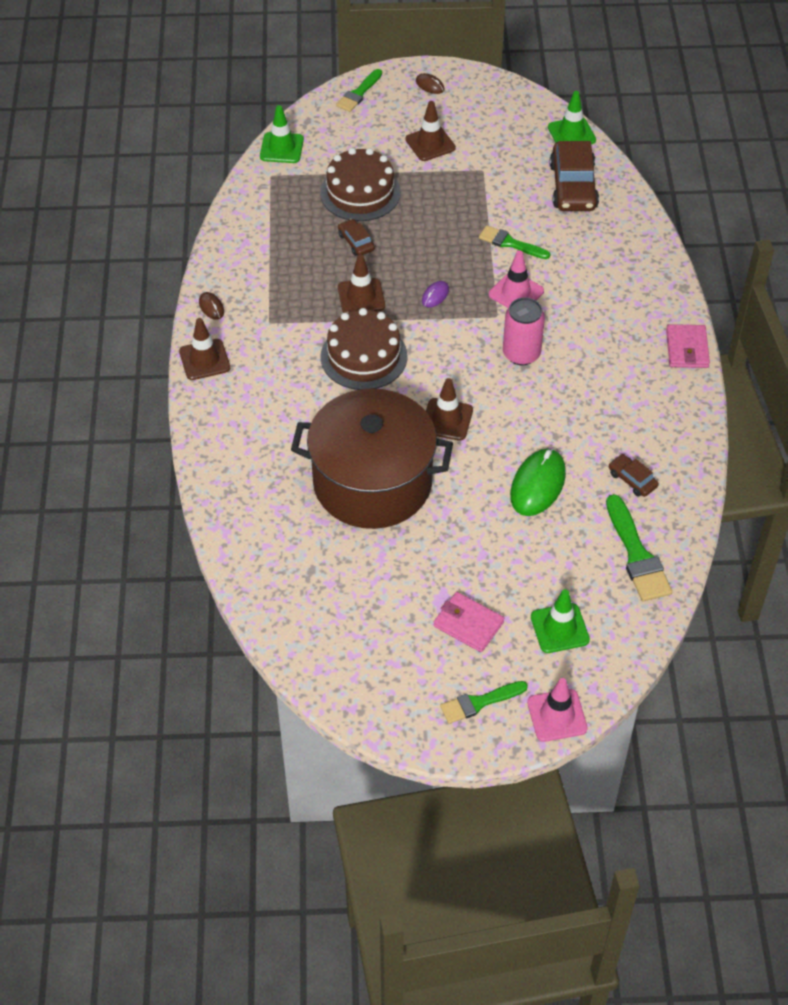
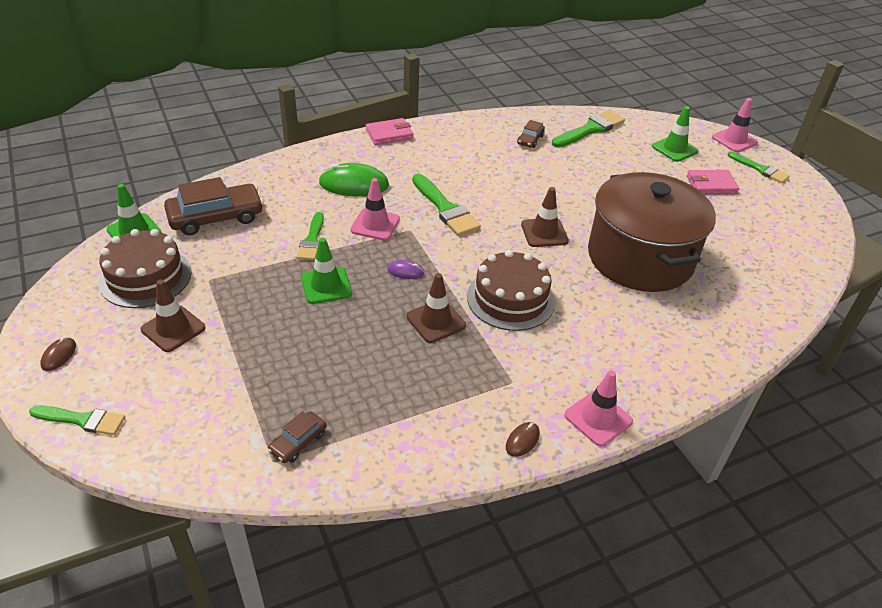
camera: 115 degrees left, 10 degrees down
(204, 360) = (598, 418): brown traffic cone -> pink traffic cone
(281, 148) = (215, 468): green traffic cone -> green traffic cone (326, 285)
(356, 242) = (359, 347): brown car -> brown car (298, 442)
(360, 192) = (277, 365): brown cake -> brown cake (145, 277)
(468, 624) = (711, 185): pink wallet -> pink wallet turned 75 degrees clockwise
(521, 354) = (445, 208): pink can -> green brush
(537, 485) = (569, 177): green mouse -> green mouse (354, 185)

